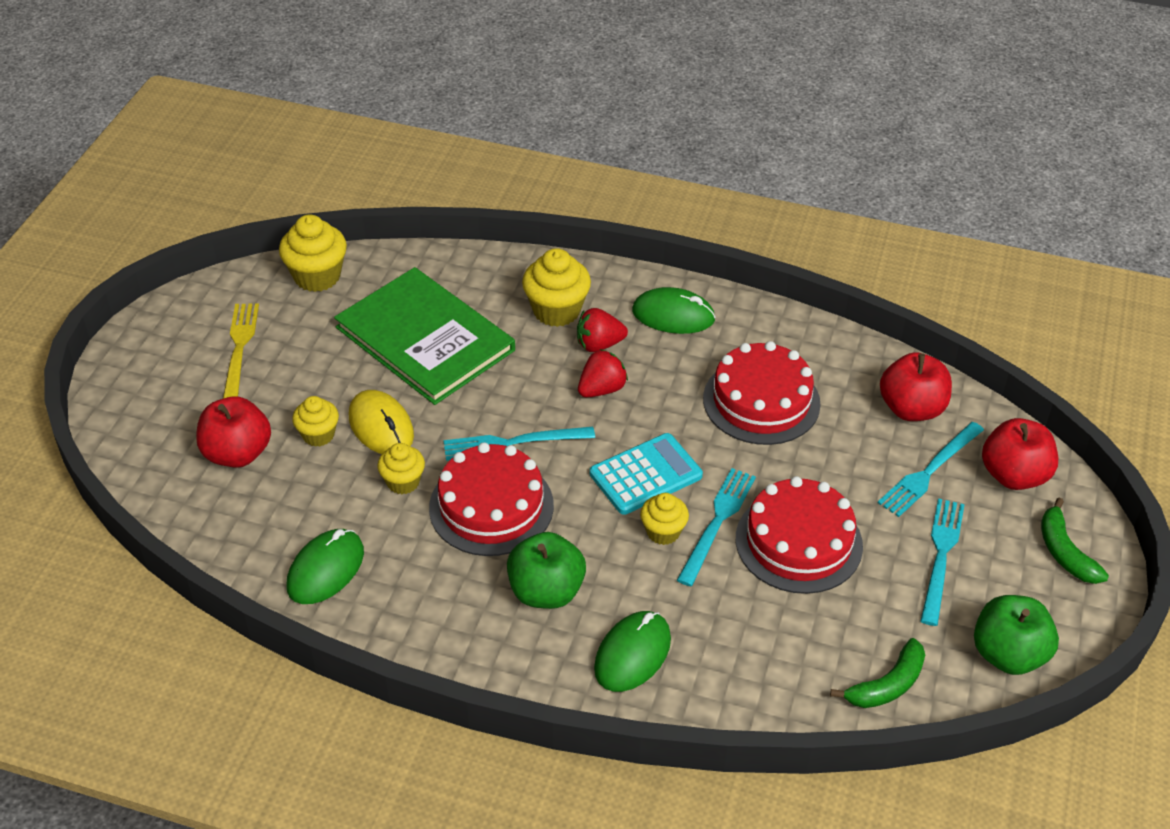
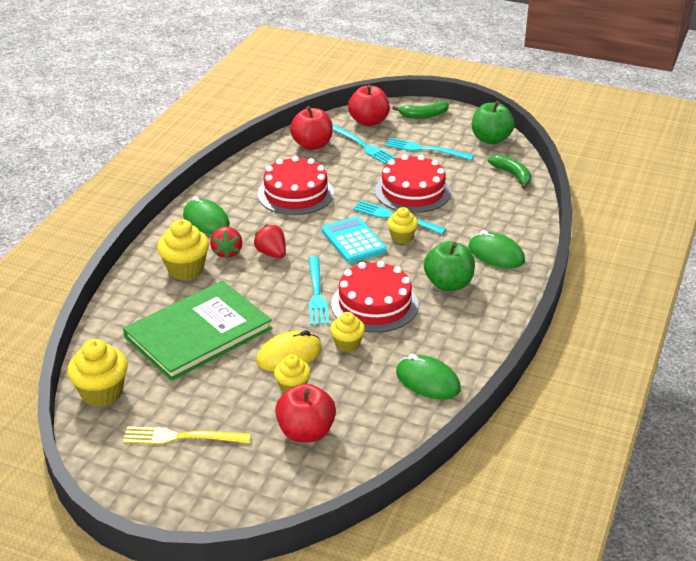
camera: 85 degrees left, 10 degrees down
(673, 315) = (206, 220): green mouse -> green mouse turned 60 degrees counterclockwise

